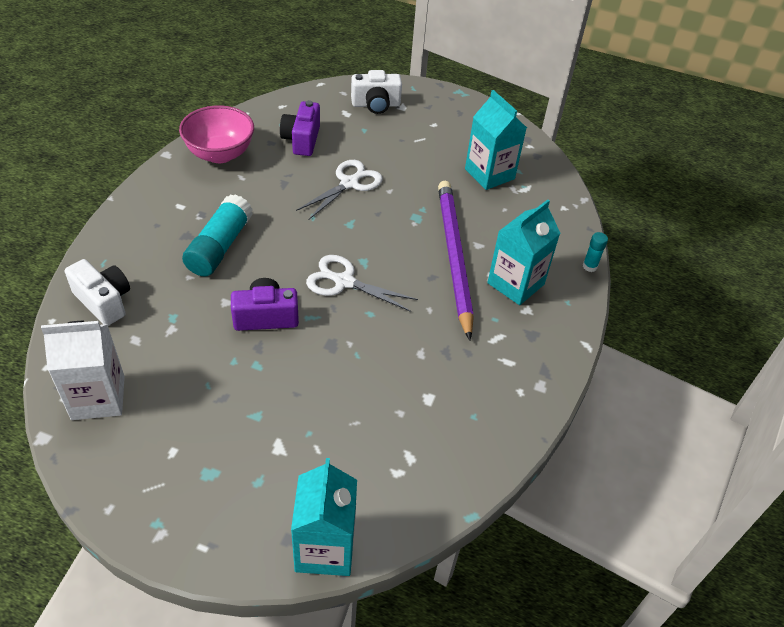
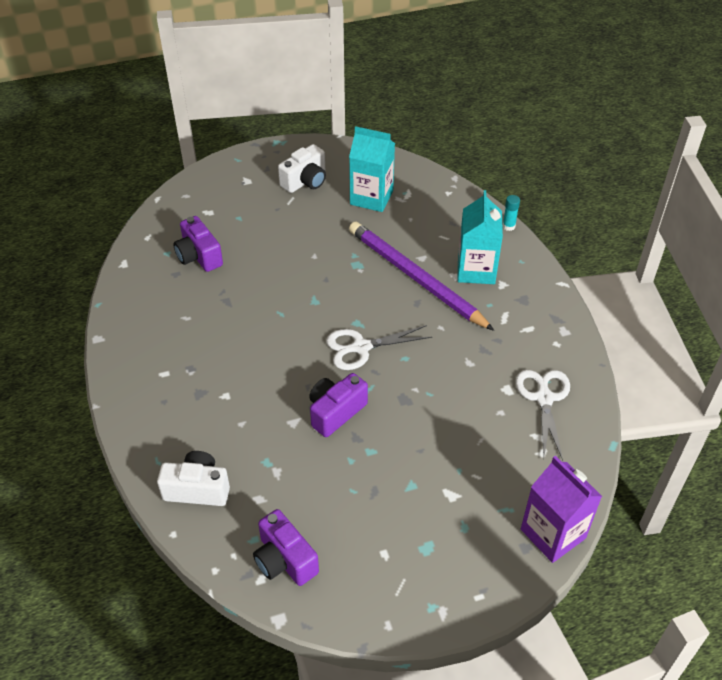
camera: 35 degrees left, 0 degrees up
(98, 397) = (284, 560): white carton -> purple camera
(220, 154) = (145, 309): pink bowl -> none
(220, 247) = (237, 384): turquoise glue stick -> none
(325, 548) = (553, 533): turquoise carton -> purple carton
(350, 183) = (278, 268): white scissors -> white scissors (544, 397)
(376, 105) = (224, 191): white camera -> white camera (305, 181)

